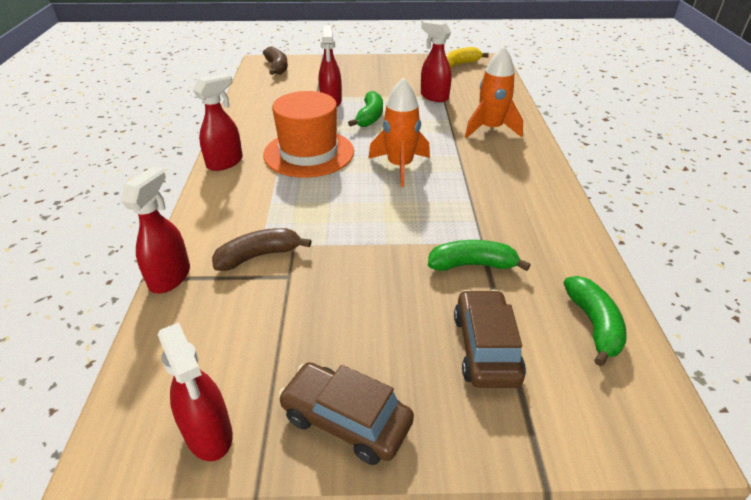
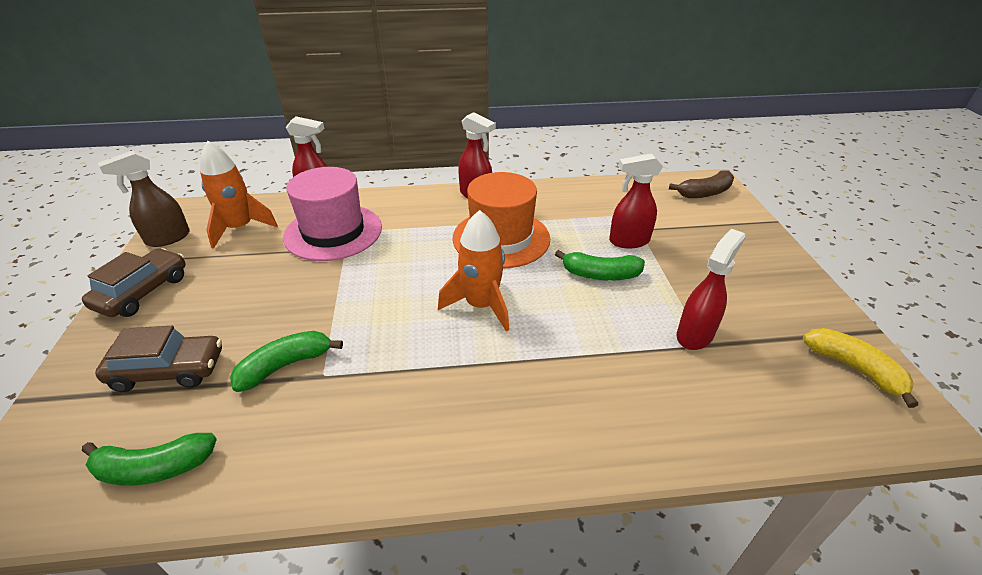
camera: 85 degrees right, 0 degrees up
(209, 434) = (167, 238): red spray bottle -> brown spray bottle
(259, 256) = (333, 232): brown banana -> pink hat
(472, 265) = (285, 366): green banana -> green banana turned 120 degrees counterclockwise
(490, 129) = (607, 401): orange rocket -> orange rocket (240, 228)

